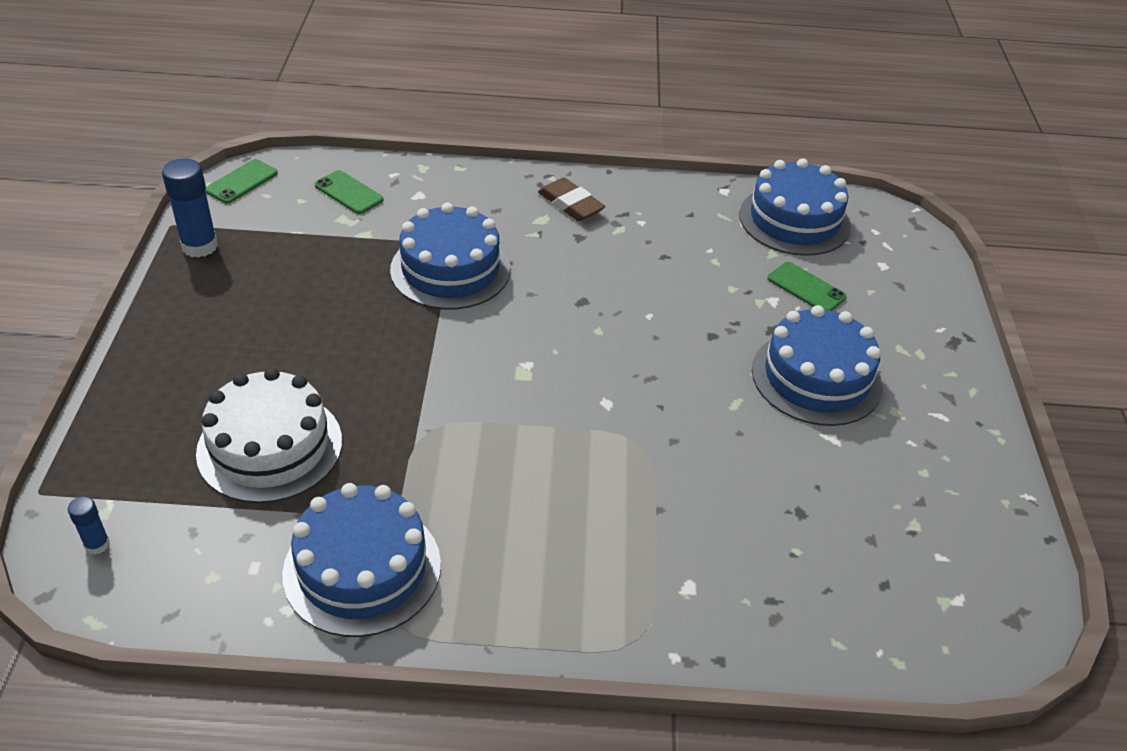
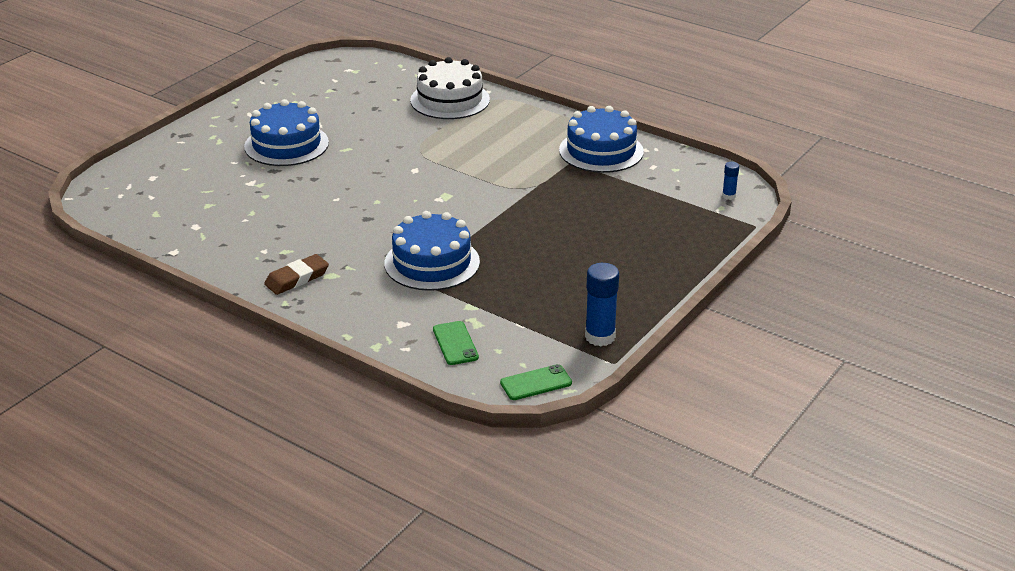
camera: 145 degrees left, 10 degrees down
(270, 447) = (618, 207): white cake -> white cake (450, 100)
(570, 204) = (297, 278): brown eraser -> brown eraser turned 60 degrees clockwise
(794, 220) = (160, 217): blue cake -> none
(806, 288) = (221, 181): green phone -> none

